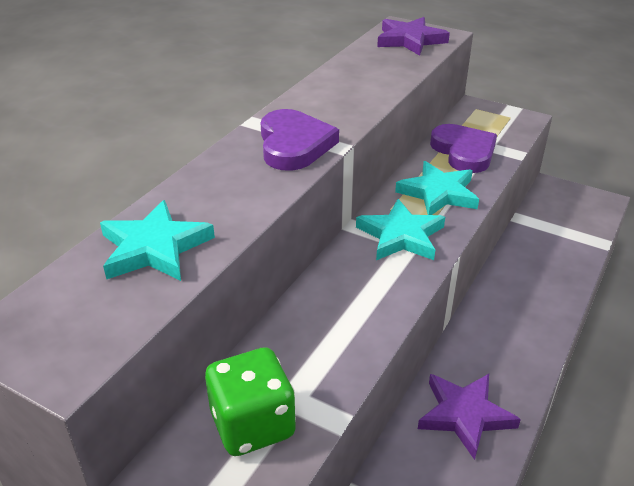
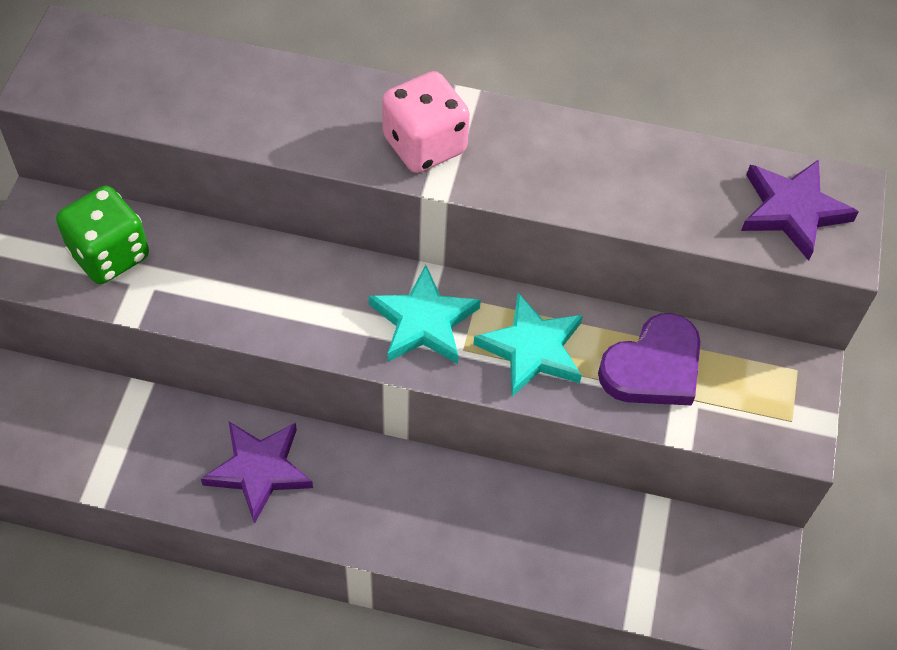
camera: 70 degrees right, 20 degrees up
(155, 248) = (200, 88): turquoise star -> none
(294, 145) = (424, 145): purple heart -> pink dice

